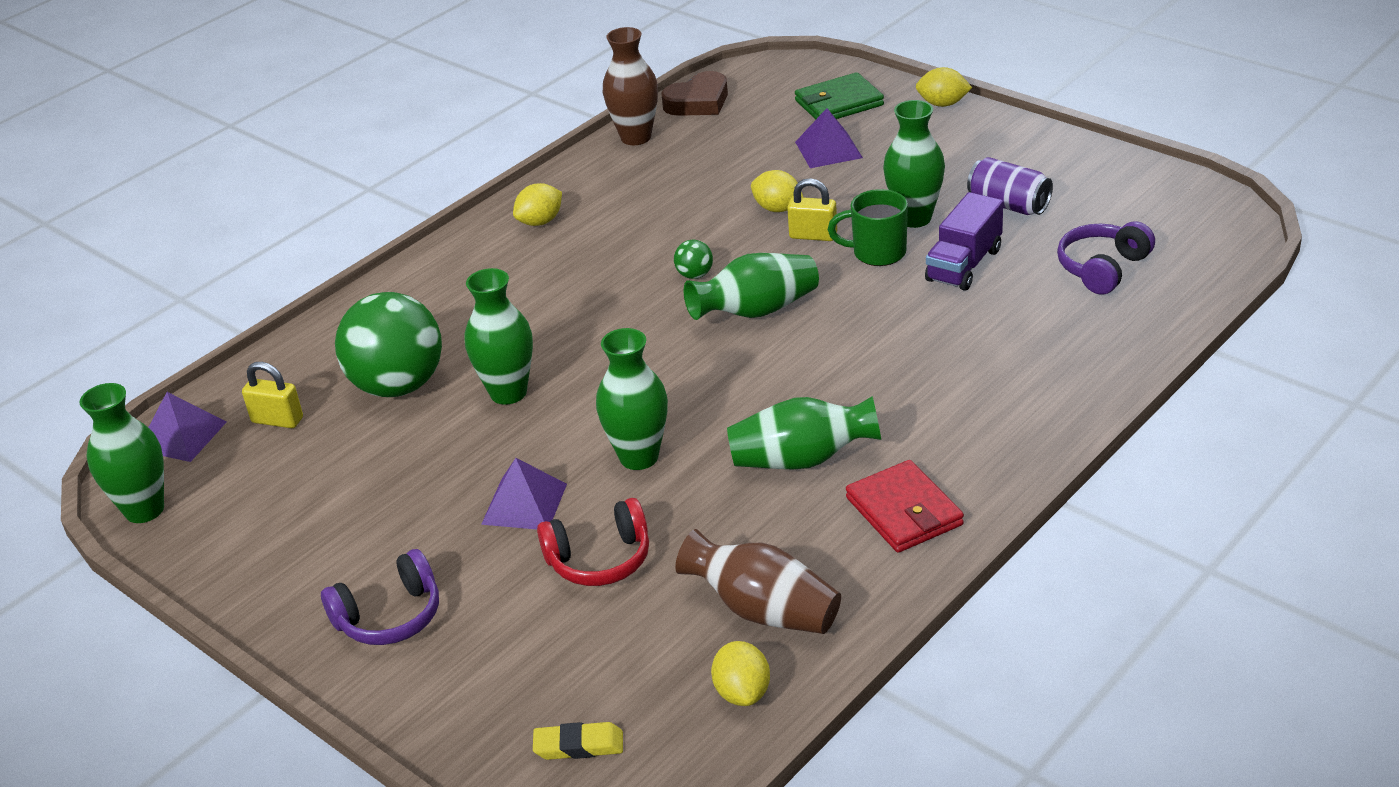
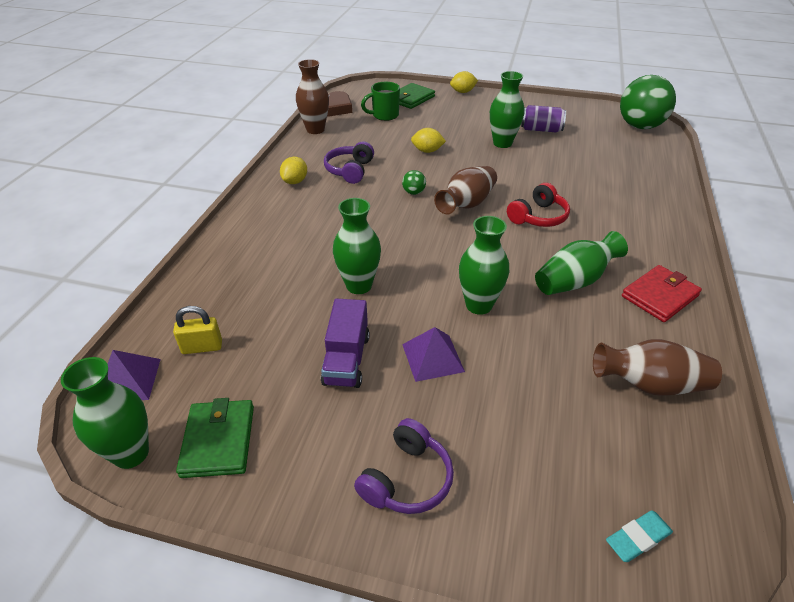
camera: 30 degrees left, 5 degrees up
(232, 523) = (218, 441): none -> green wallet
(398, 386) = (278, 299): green ball -> green ball (639, 126)
(579, 746) = (638, 538): yellow eraser -> turquoise eraser
(599, 559) = (517, 382): red headphones -> red headphones (538, 217)
(742, 692) = (697, 449): yellow lemon -> none
(756, 311) = (466, 204): green vase -> brown vase
(813, 235) = (459, 160): yellow padlock -> none
(828, 149) = (426, 119): purple pyramid -> none
(877, 253) = (501, 163): green mug -> green mug (384, 115)
(904, 511) = (659, 296): red wallet -> red wallet turned 75 degrees counterclockwise
(964, 265) = (550, 160): purple truck -> purple truck (346, 359)
(1103, 268) = (615, 150): purple headphones -> purple headphones (350, 170)

